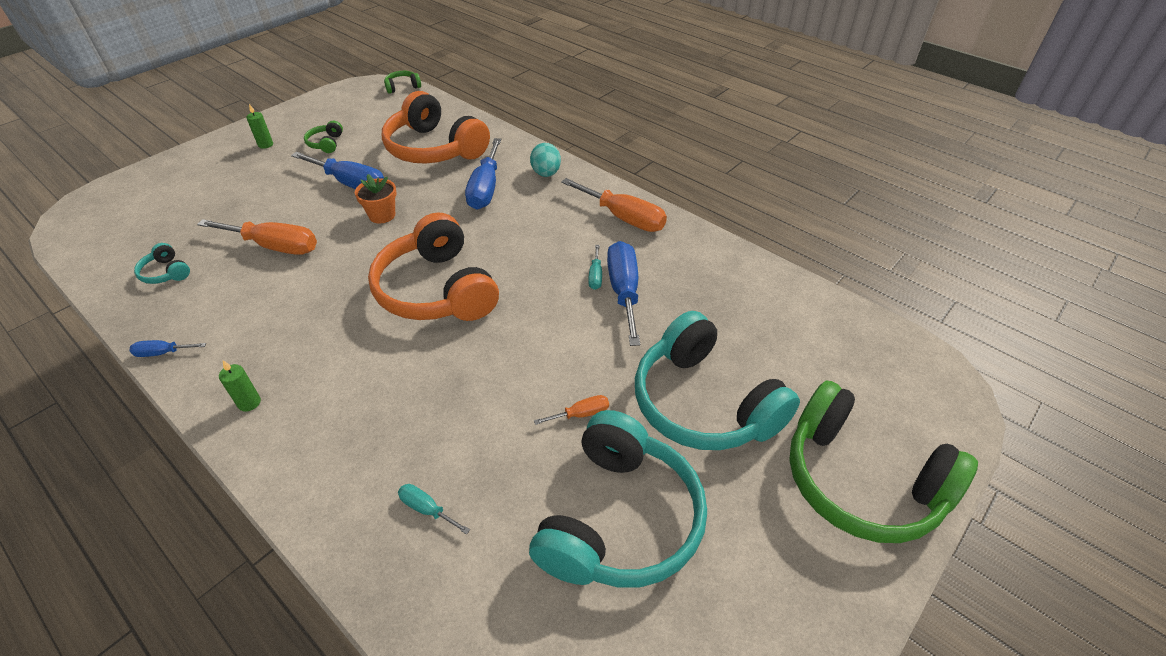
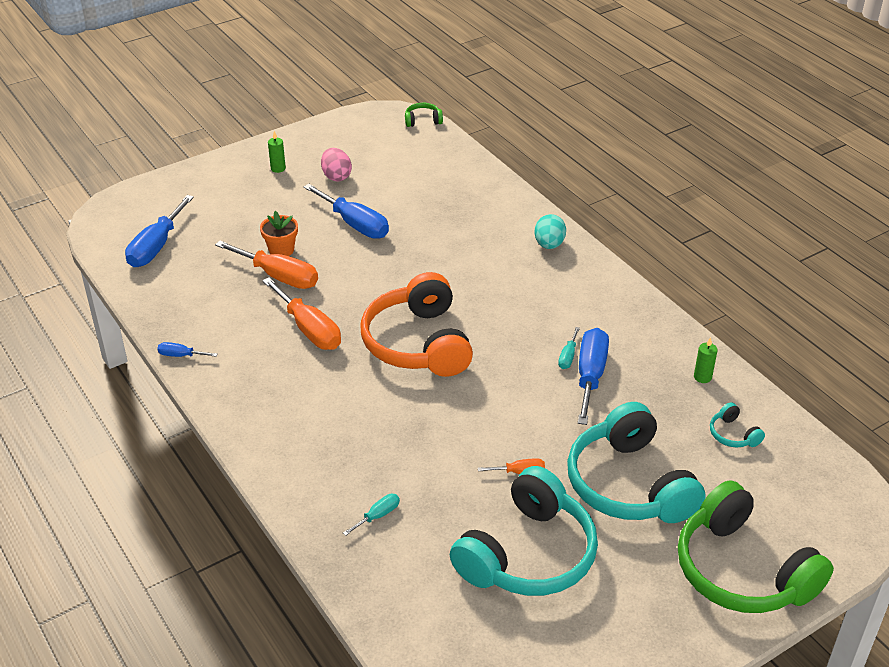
camera: 15 degrees right, 5 degrees down
(166, 272) = (184, 285): turquoise headphones -> turquoise headphones (733, 434)
(249, 403) = (248, 409): green candle -> green candle (702, 377)
(326, 143) = (336, 176): green headphones -> pink egg
(382, 215) = (380, 262): orange flower pot -> orange flower pot (281, 250)
(427, 509) = (378, 516): turquoise screwdriver -> turquoise screwdriver turned 90 degrees clockwise
(434, 148) = (442, 199): orange headphones -> none
(485, 189) = (484, 251): blue screwdriver -> blue screwdriver (156, 247)
(623, 218) = (613, 304): orange screwdriver -> orange screwdriver (309, 329)

